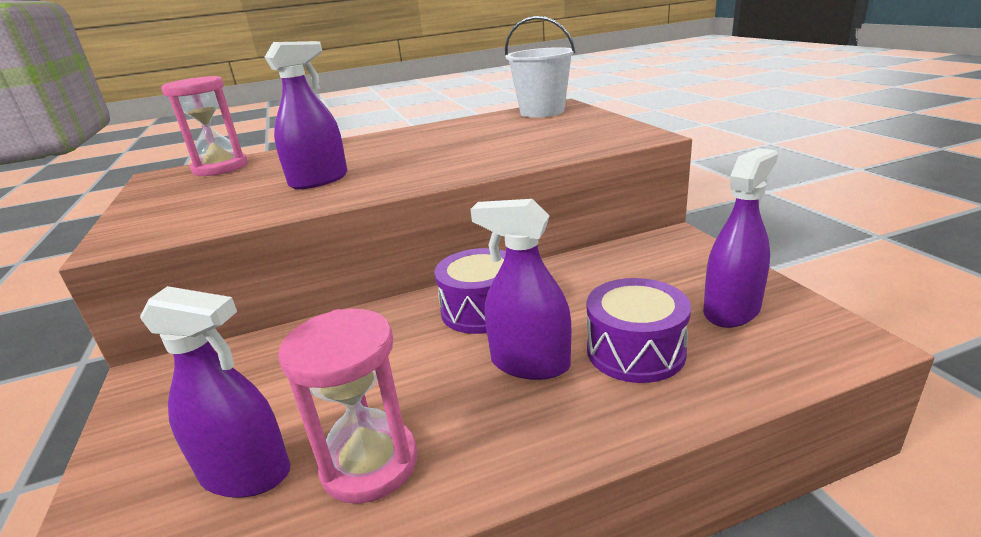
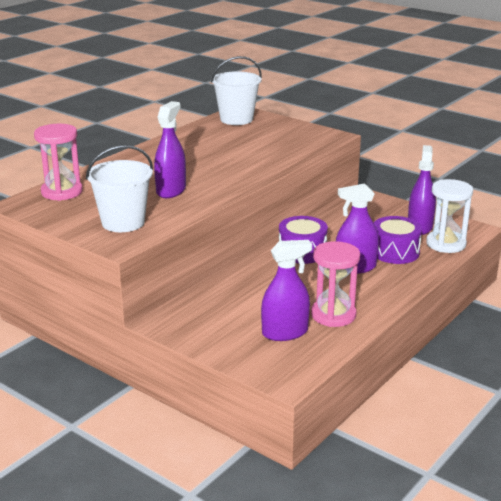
camera: 35 degrees left, 0 degrees up
(189, 212) = (123, 222): none -> white bucket
(759, 360) = (446, 244): none -> white hourglass

